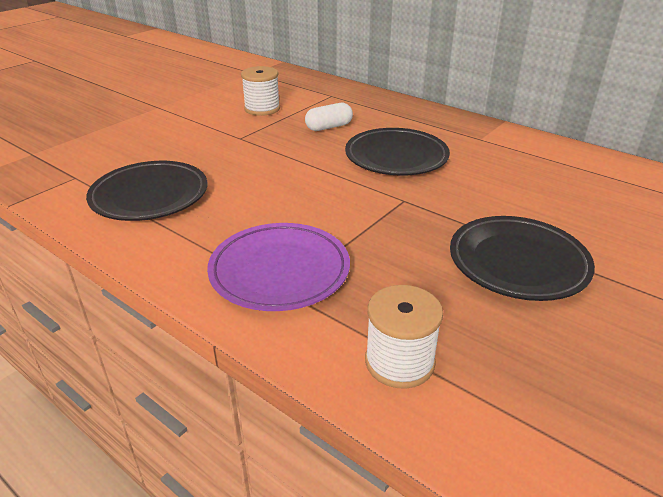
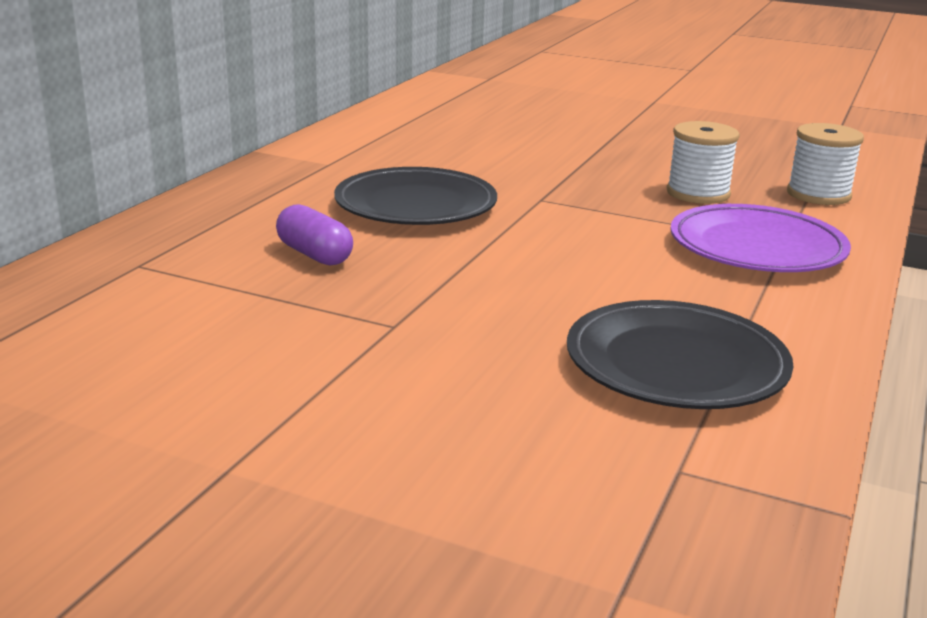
camera: 105 degrees left, 10 degrees down
(262, 109) = (226, 325): white spool -> white spool (698, 193)
(329, 127) = (314, 254): white capsule -> purple capsule
(518, 263) = (626, 157): black plate -> none

